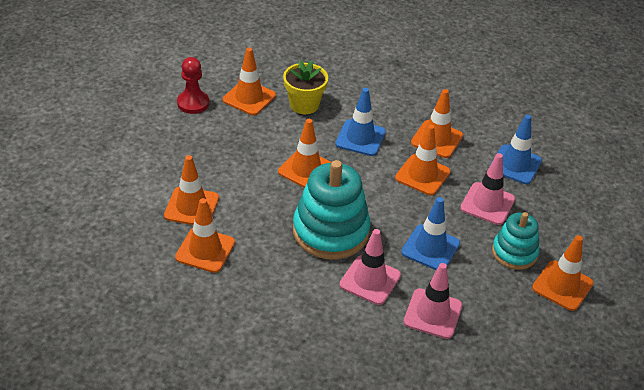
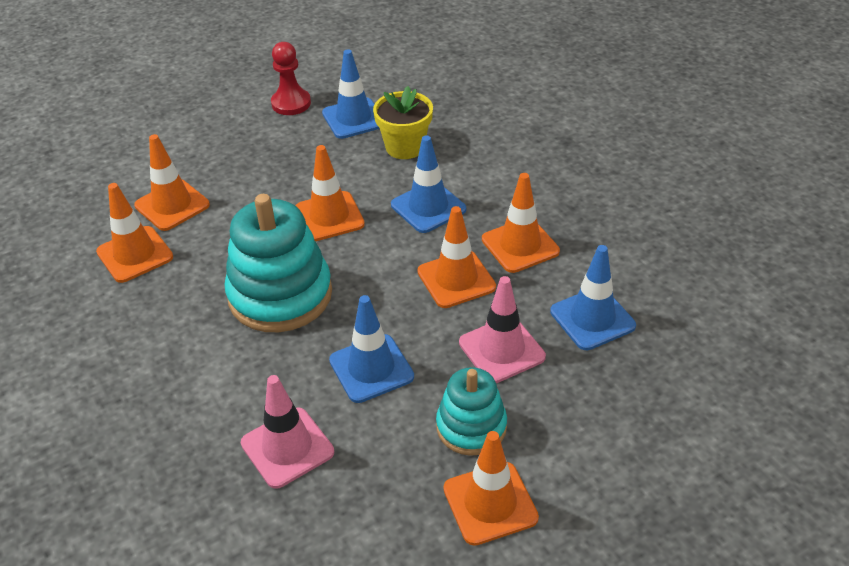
camera: 40 degrees right, 0 degrees up
(249, 98) = (353, 118): orange traffic cone -> blue traffic cone
(370, 280) = (261, 370): pink traffic cone -> none

